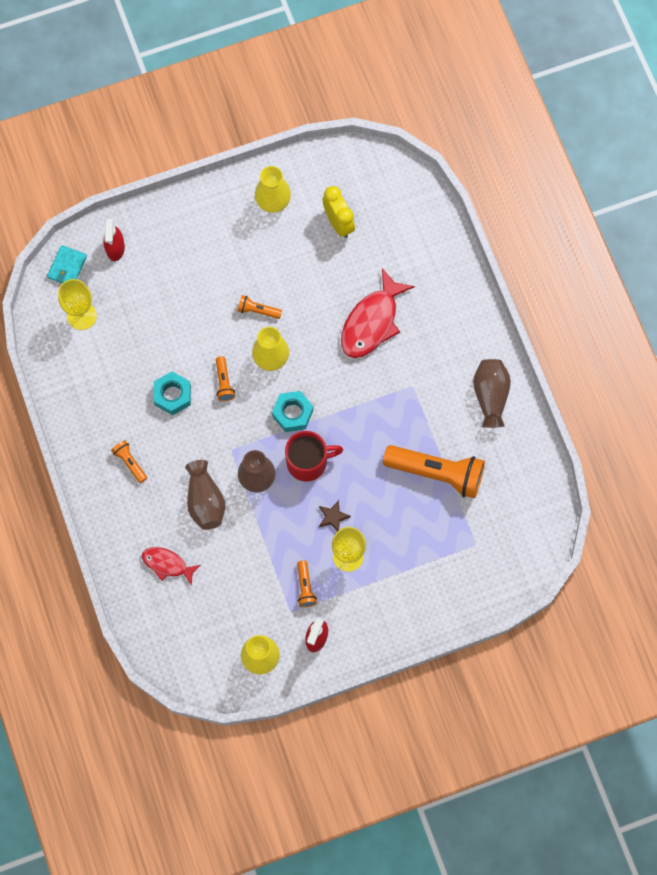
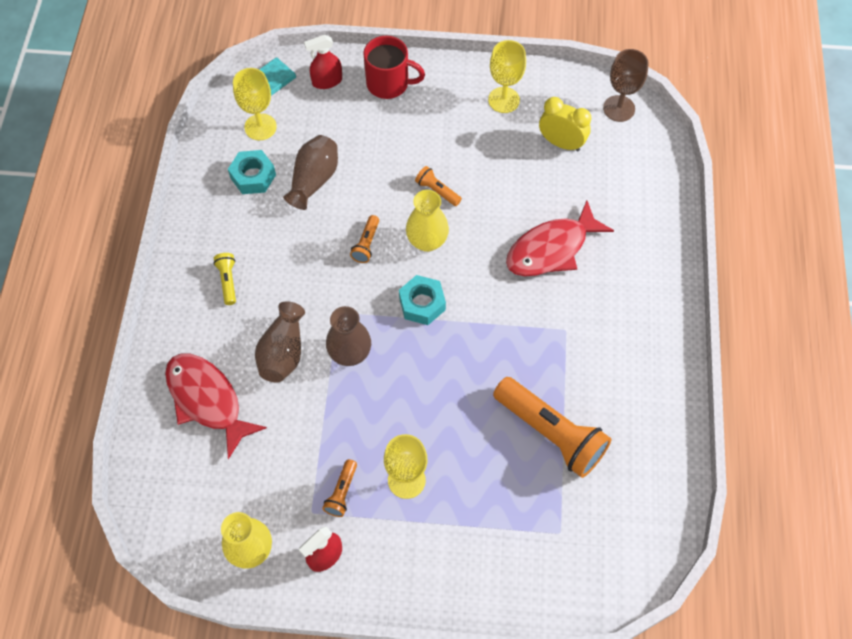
camera: 25 degrees right, 10 degrees down
(115, 248) = (327, 81): red spray bottle -> red spray bottle turned 45 degrees clockwise
(130, 463) = (228, 281): orange flashlight -> yellow flashlight
(167, 564) = (207, 400): red fish -> red fish, size x1.74
(172, 395) = (307, 235): turquoise nut -> turquoise nut (253, 176)
(273, 202) = (504, 100): yellow vase -> yellow goblet
(308, 462) = (413, 360): red mug -> red mug (389, 84)
(333, 517) = (411, 429): brown star -> none
(338, 223) = (561, 143): yellow clock -> yellow clock turned 60 degrees counterclockwise
(371, 170) = (619, 108): none -> brown goblet
(490, 396) = (649, 376): brown vase -> brown vase (314, 180)

